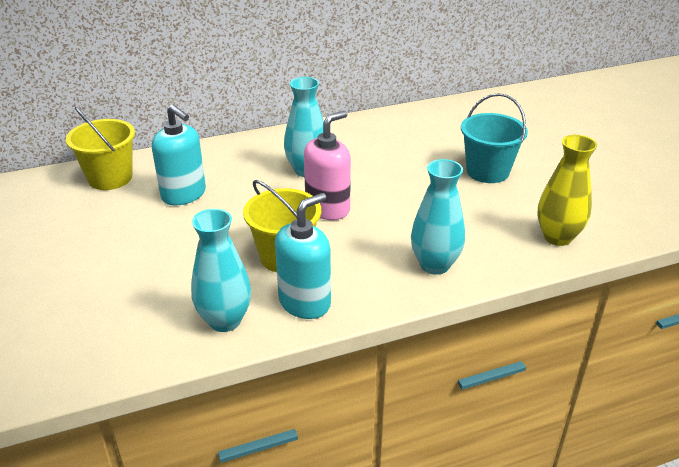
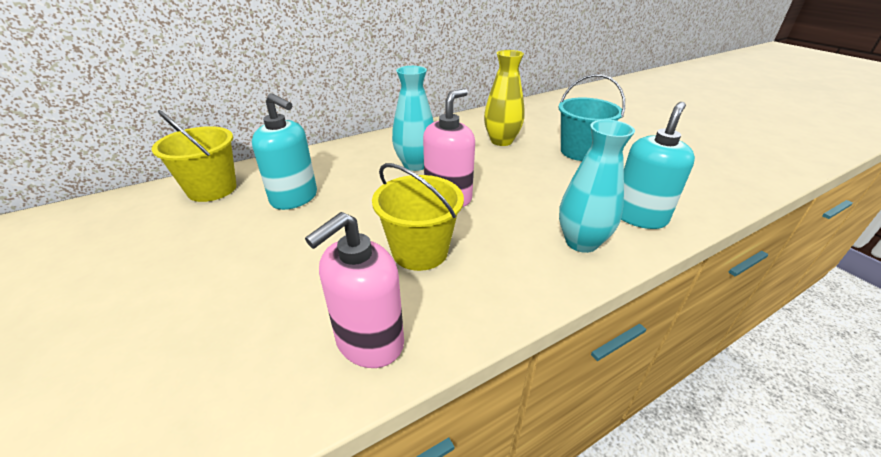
camera: 10 degrees left, 0 degrees up
(225, 320) = (369, 342): turquoise vase -> pink soap dispenser
(305, 302) = (460, 303): turquoise soap dispenser -> turquoise soap dispenser (639, 216)
(557, 237) = (679, 202): yellow vase -> yellow vase (501, 141)

